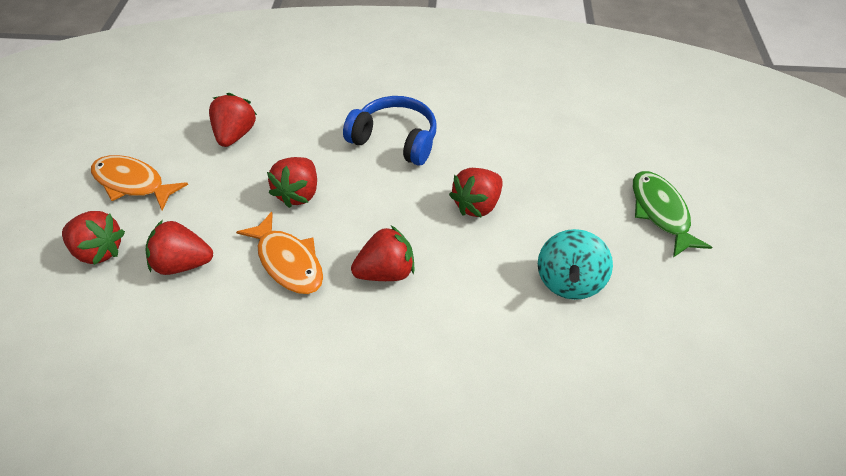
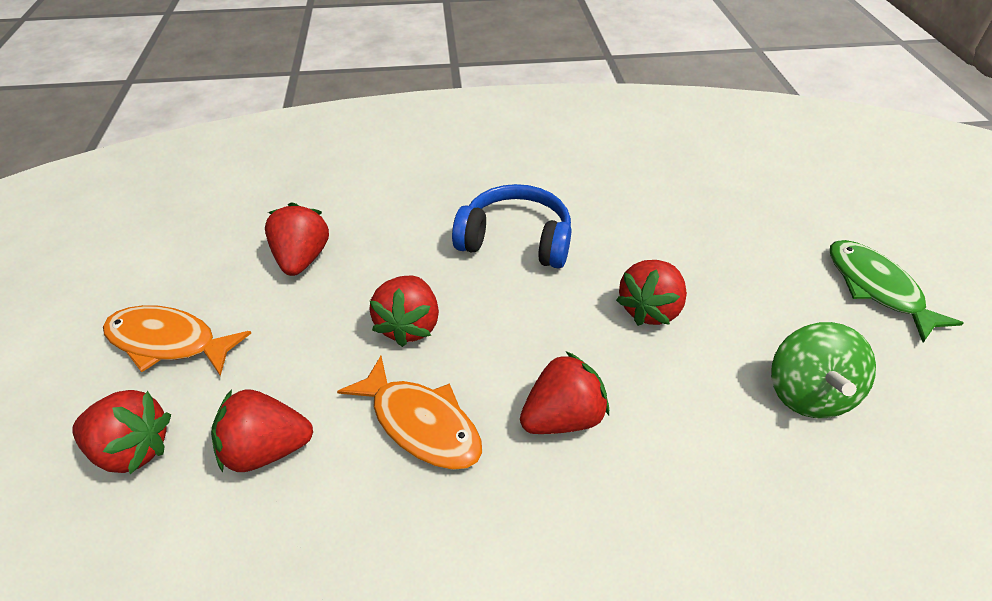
camera: 10 degrees left, 5 degrees down
(569, 281) = (807, 393): turquoise spinning top -> green spinning top

